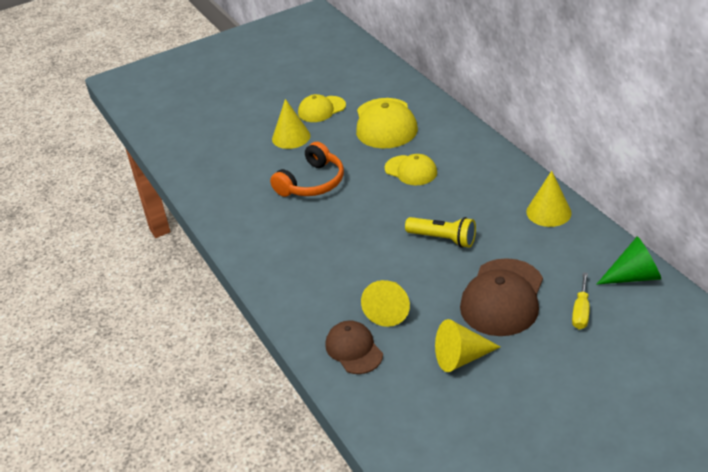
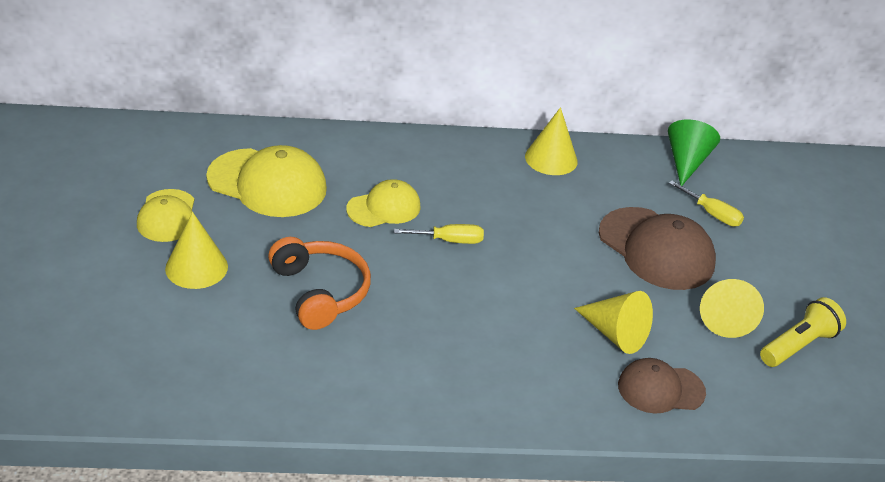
camera: 70 degrees left, 0 degrees up
(408, 207) = (449, 241): none -> yellow screwdriver
(443, 239) = (530, 243): yellow flashlight -> yellow flashlight (798, 345)

